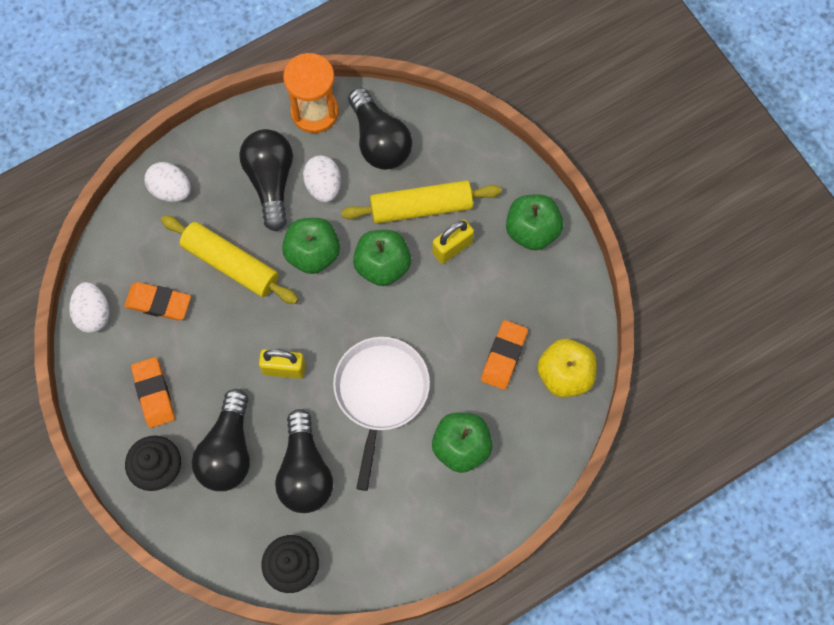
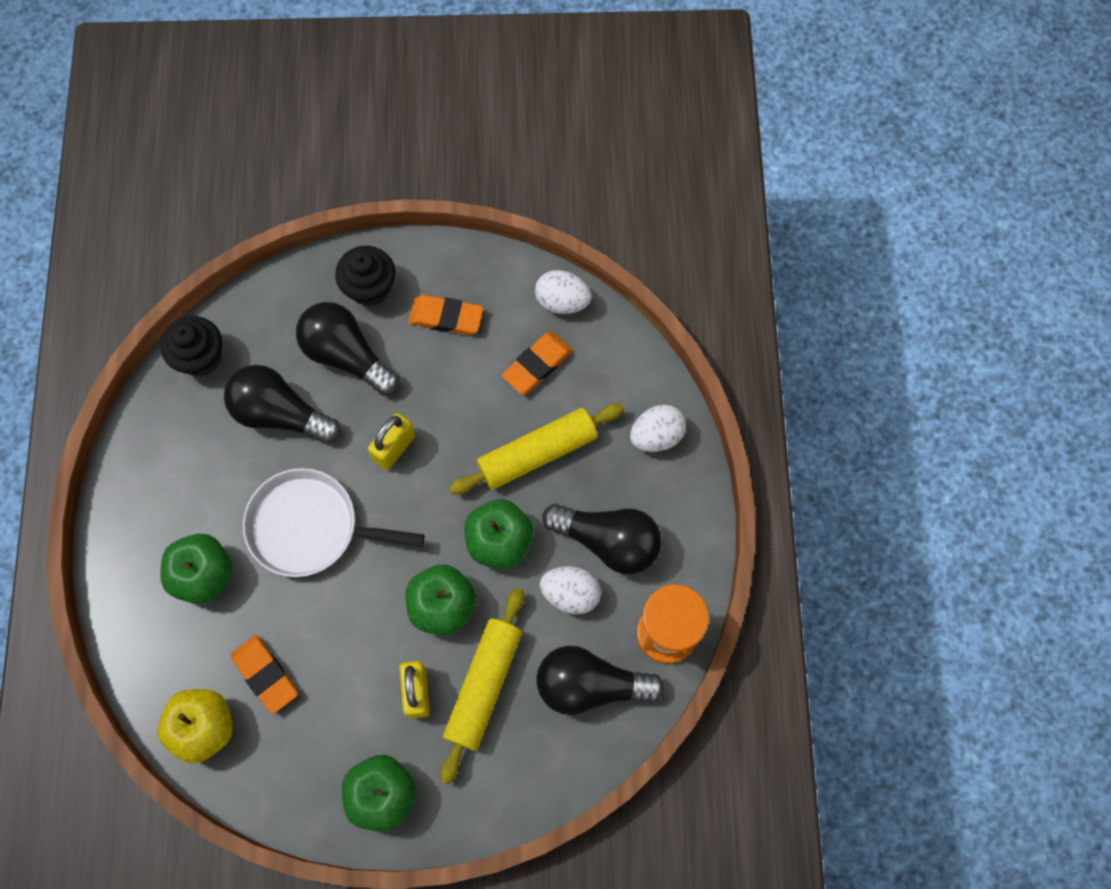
camera: 120 degrees right, 0 degrees up
(380, 393) = (309, 527): white pan -> white pan turned 150 degrees clockwise

